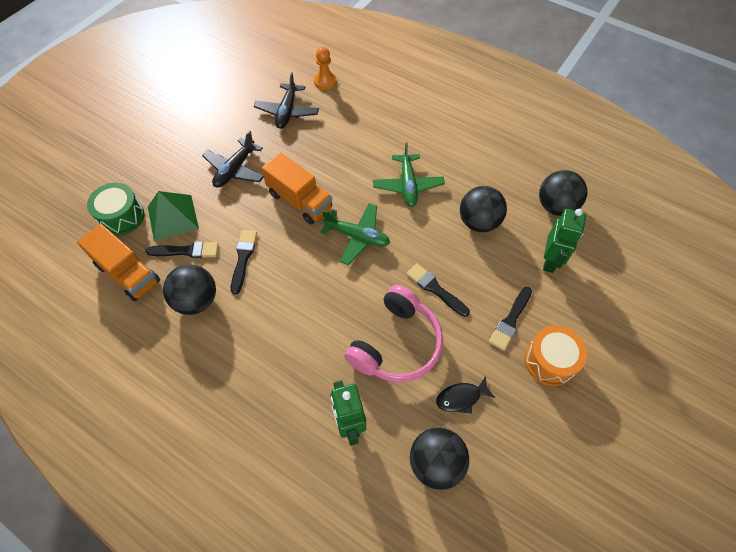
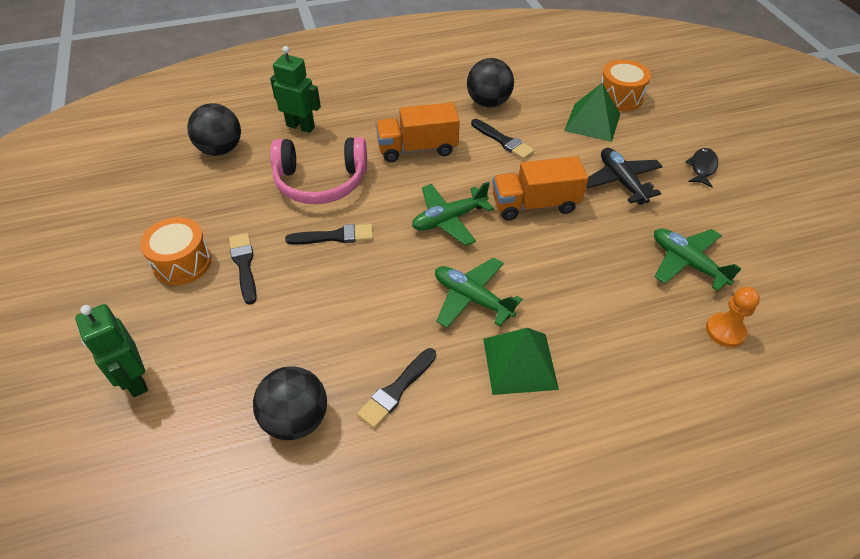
camera: 130 degrees right, 10 degrees down
(122, 217) = (620, 97): green drum -> orange drum
(128, 273) = (552, 81): orange truck -> orange truck (417, 148)
(186, 251) = (545, 115): black brush -> black brush (396, 390)
(287, 111) = (687, 263): black plane -> green plane
(396, 344) = (321, 182): pink headphones -> pink headphones turned 75 degrees counterclockwise
(427, 143) = (520, 363): none -> green pyramid
(461, 398) = (236, 189): black fish -> black fish (702, 167)
(478, 222) = (361, 324): black ball -> none
(550, 261) = (250, 348): green robot -> green robot (135, 380)

